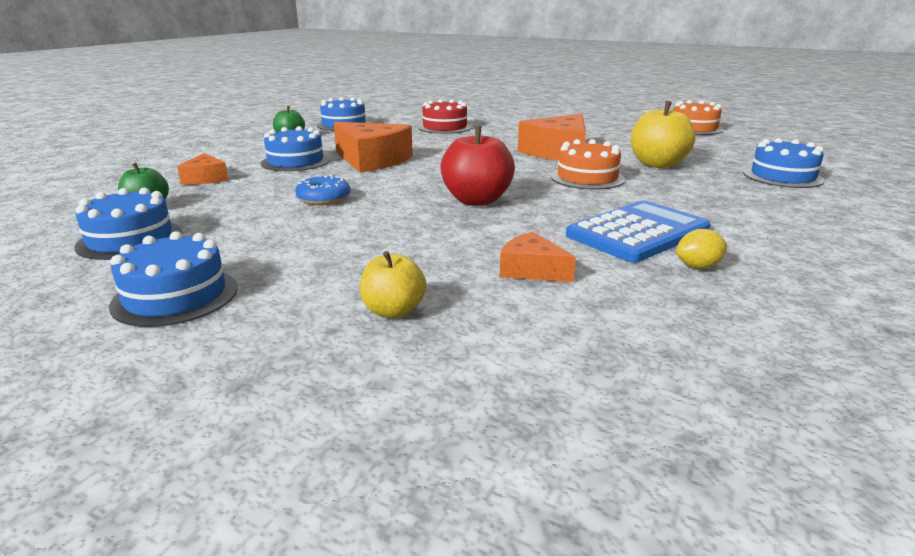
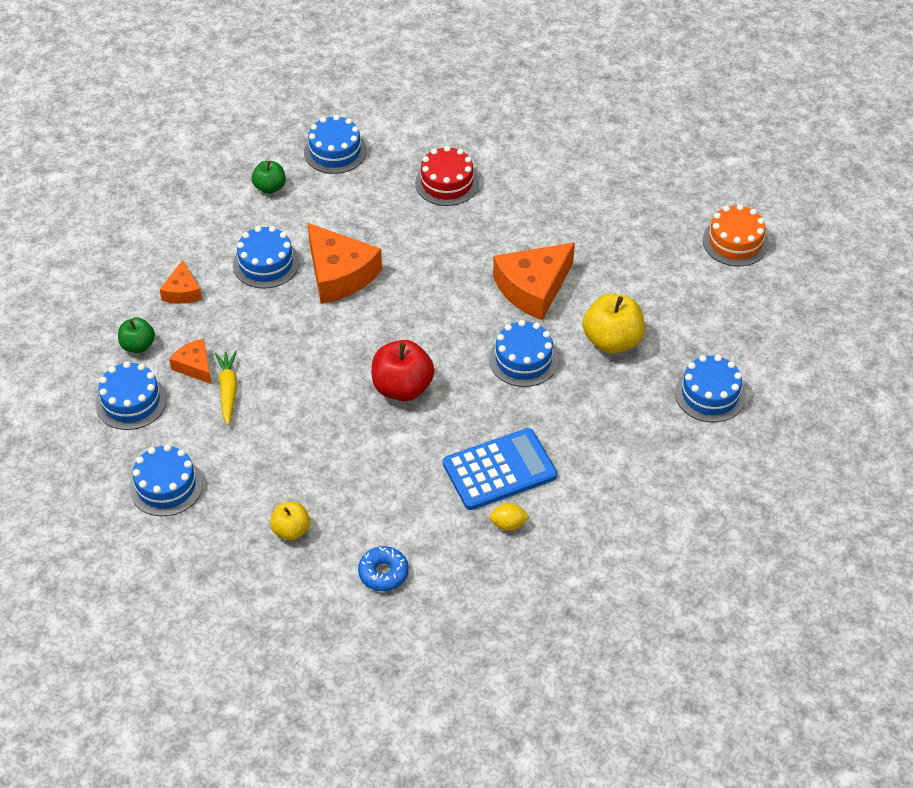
camera: 15 degrees right, 25 degrees up
(266, 221) = (228, 390): none -> yellow carrot
(324, 199) = (278, 358): blue donut -> blue donut (383, 573)
(531, 270) = (394, 504): orange cheese -> orange cheese (195, 366)
(587, 178) = (523, 359): orange cake -> blue cake

